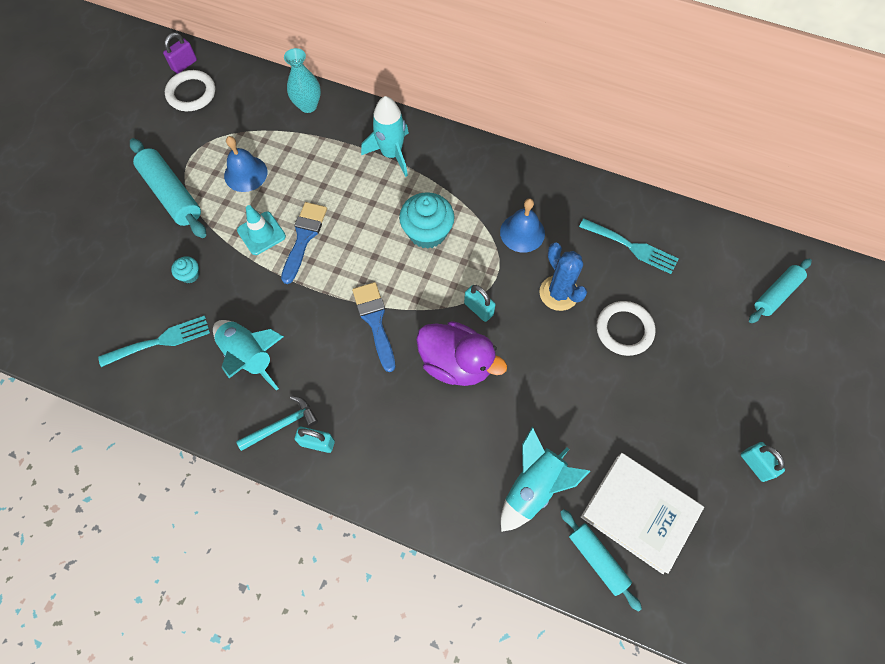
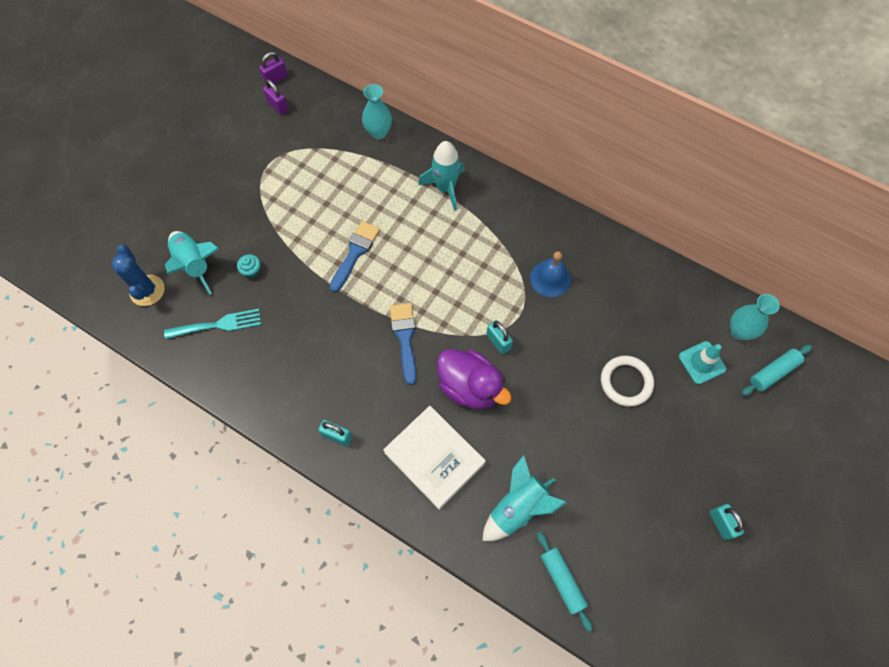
camera: 10 degrees right, 0 degrees up
(172, 194) = (247, 196): turquoise rolling pin -> none
(191, 93) = (278, 106): white ring -> purple padlock
(245, 173) = (314, 187): blue bell -> none
(250, 356) = (292, 350): turquoise rocket -> turquoise rocket (195, 264)
(261, 233) = (319, 243): turquoise traffic cone -> turquoise traffic cone (702, 362)
(282, 425) = (310, 415): turquoise hammer -> none
(427, 232) = (465, 265): turquoise cupcake -> none
(558, 293) = (573, 339): blue cactus -> blue cactus (147, 290)
(632, 247) = (648, 308): turquoise fork -> none
(639, 513) = (607, 547): white book -> white book (434, 458)
(732, 256) = (739, 331): none -> turquoise vase

